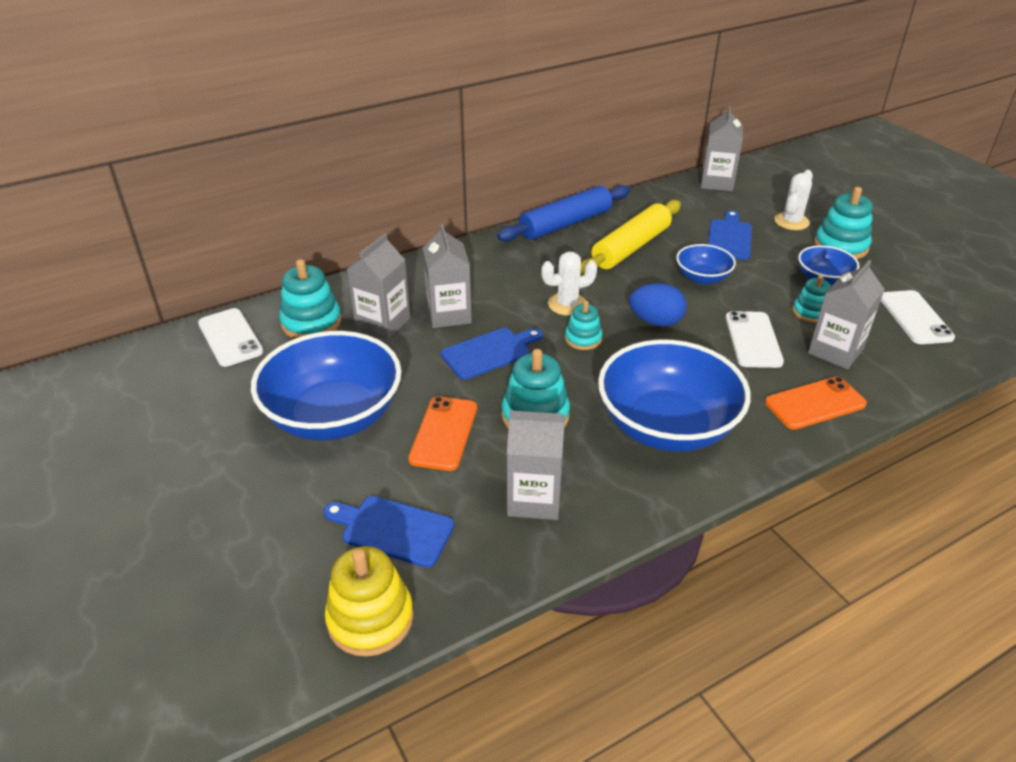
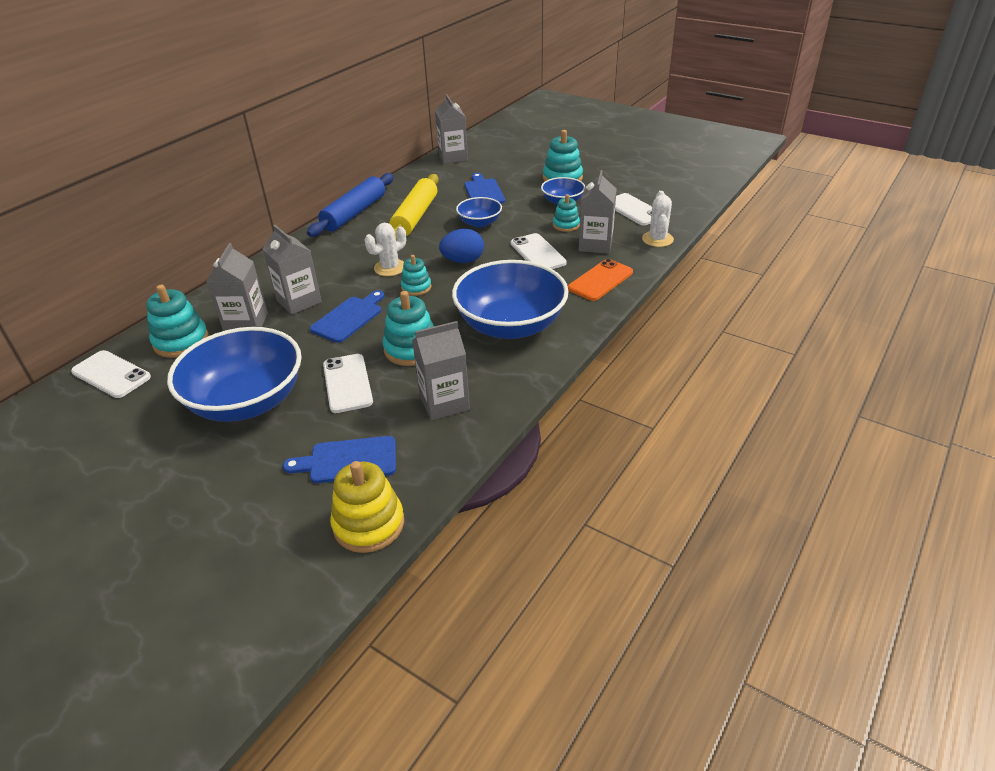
camera: 25 degrees left, 0 degrees up
(444, 433) = (347, 383): orange phone -> white phone
(791, 221) = (520, 170): white cactus -> white cactus (657, 239)

